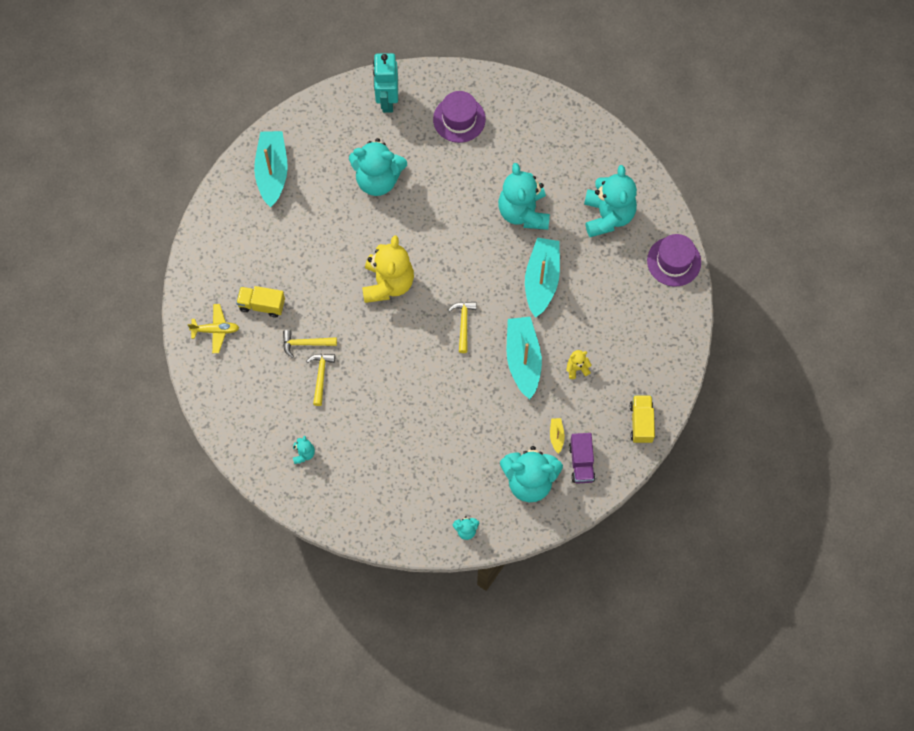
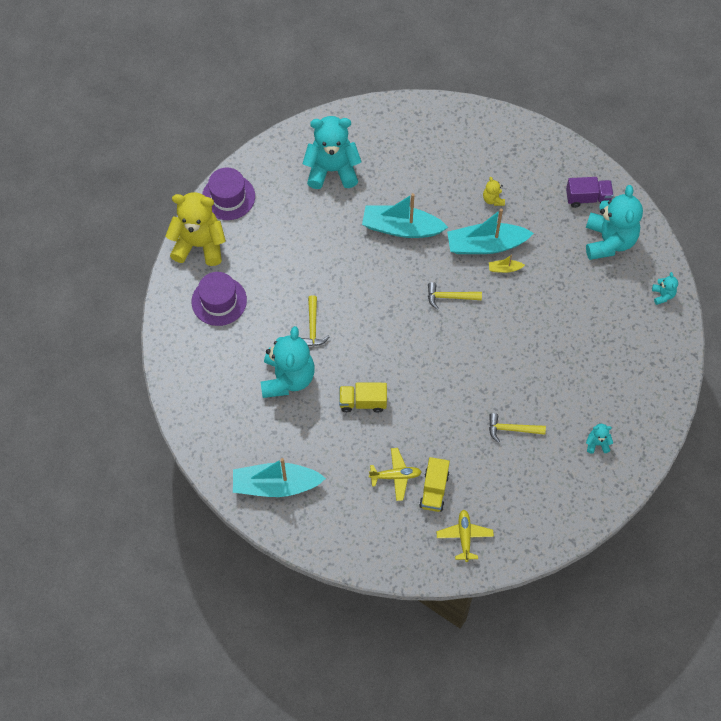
camera: 90 degrees left, 5 degrees down
(277, 272) = (395, 476): none -> yellow plane
(306, 343) = (476, 445): yellow hammer -> yellow hammer (313, 327)
(387, 100) = (193, 370): turquoise robot -> none
(388, 283) = (407, 367): yellow teddy bear -> yellow teddy bear (199, 245)
(523, 212) = (327, 243): turquoise teddy bear -> none
(556, 436) = (562, 218): yellow boat -> yellow boat (504, 269)
(641, 422) = (544, 149): yellow truck -> yellow truck (363, 402)
(674, 261) = (380, 117): purple hat -> purple hat (228, 197)

